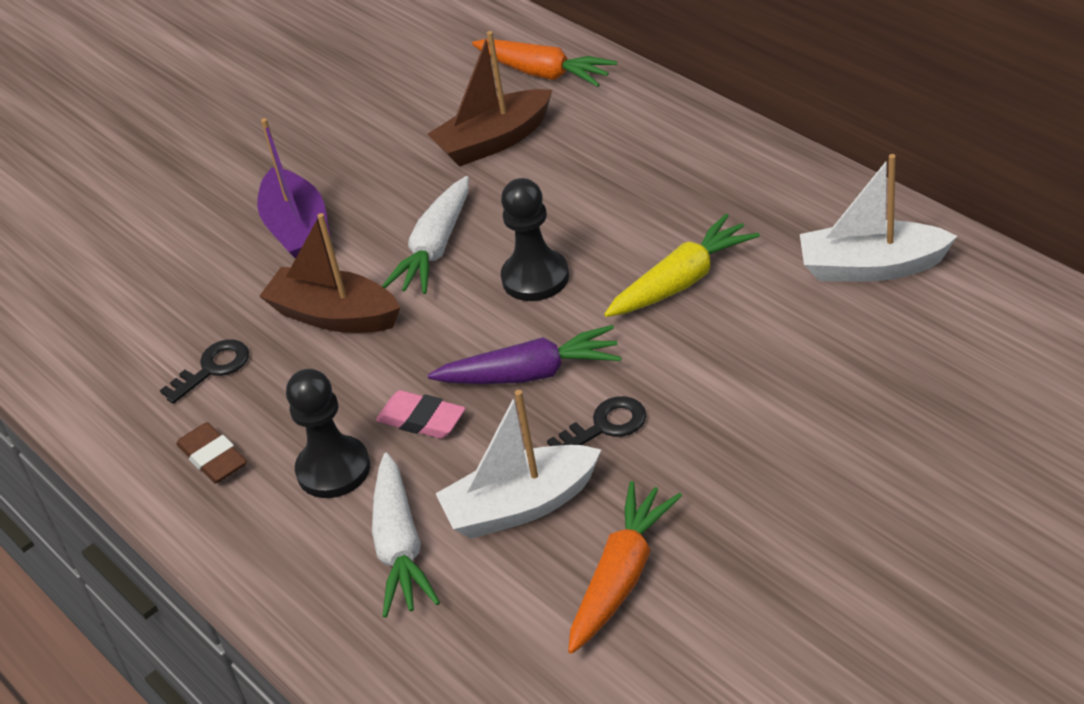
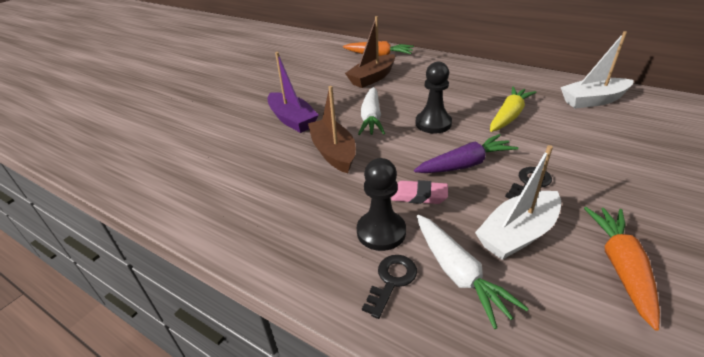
camera: 20 degrees left, 5 degrees down
(213, 368) = (272, 187): black key -> black key (391, 281)
(213, 458) = (295, 237): brown eraser -> none
(334, 315) = (333, 152): brown boat -> brown boat turned 60 degrees clockwise

